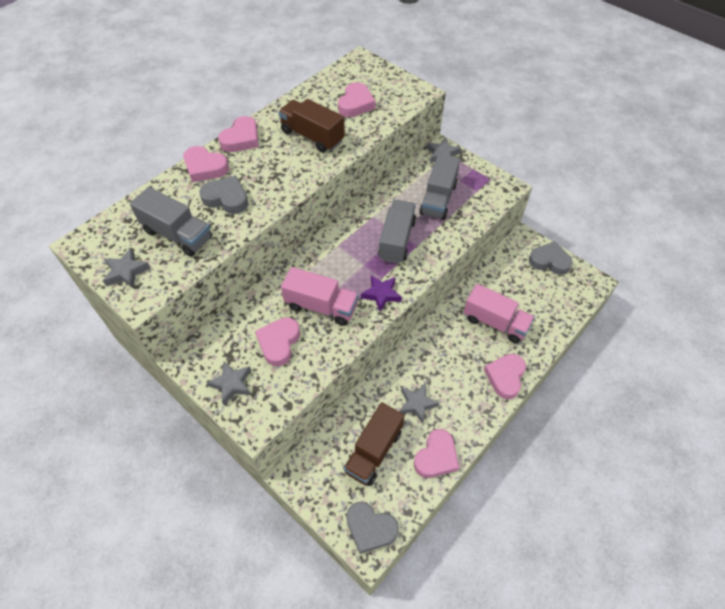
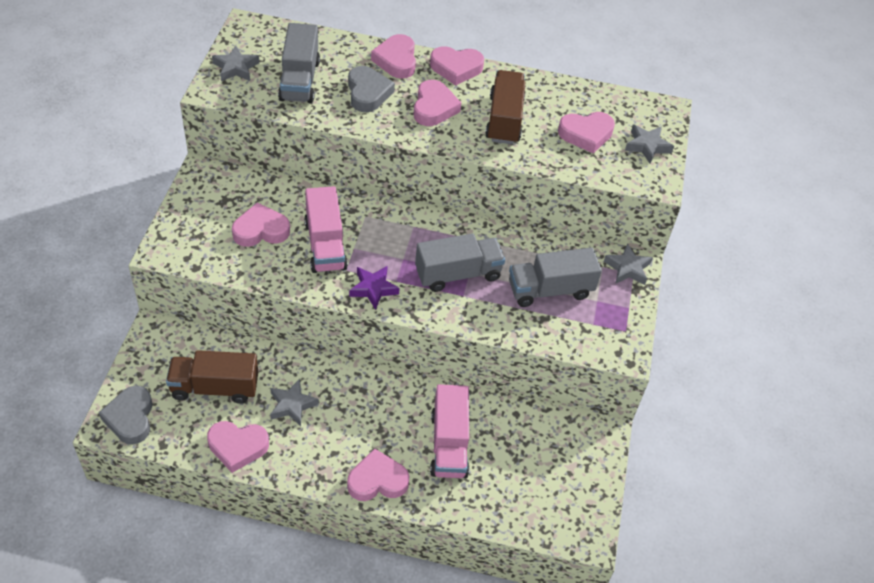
camera: 55 degrees right, 5 degrees down
(232, 384) = (195, 216): grey star -> grey star (647, 146)
(272, 168) = (434, 107): none -> pink heart
(549, 261) = (587, 474): grey heart -> none

